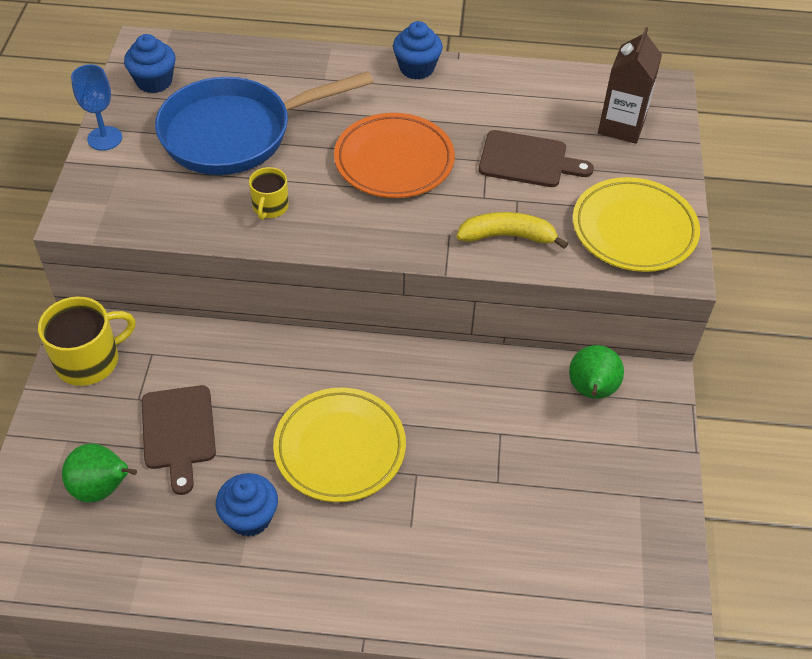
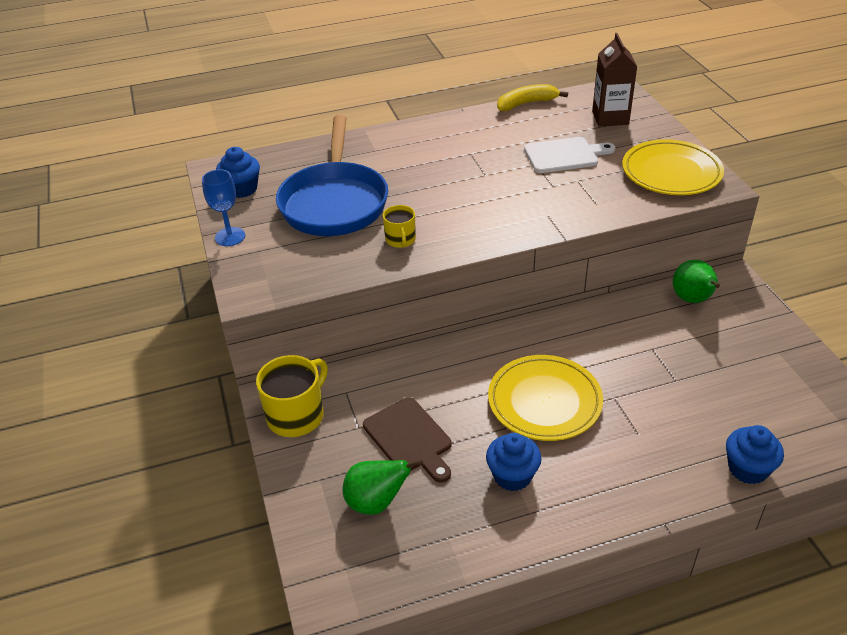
camera: 20 degrees left, 10 degrees down
(235, 133) = (334, 202): blue pan -> blue pan turned 45 degrees counterclockwise
(394, 161) = (470, 184): orange plate -> none
(416, 68) = (439, 125): blue cupcake -> blue cupcake (748, 469)
(507, 236) = (590, 203): yellow banana -> yellow banana (526, 103)
(527, 160) = (564, 155): brown cutting board -> white cutting board

